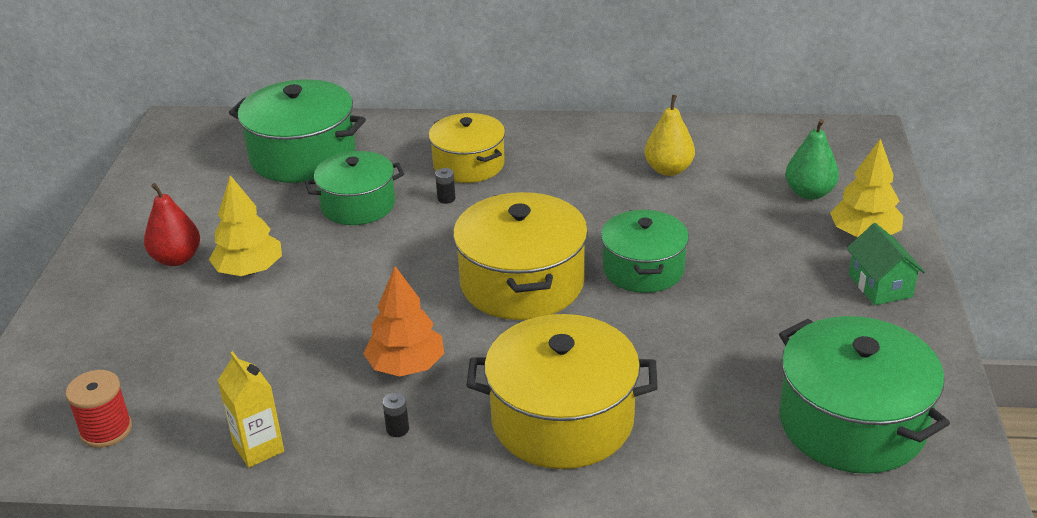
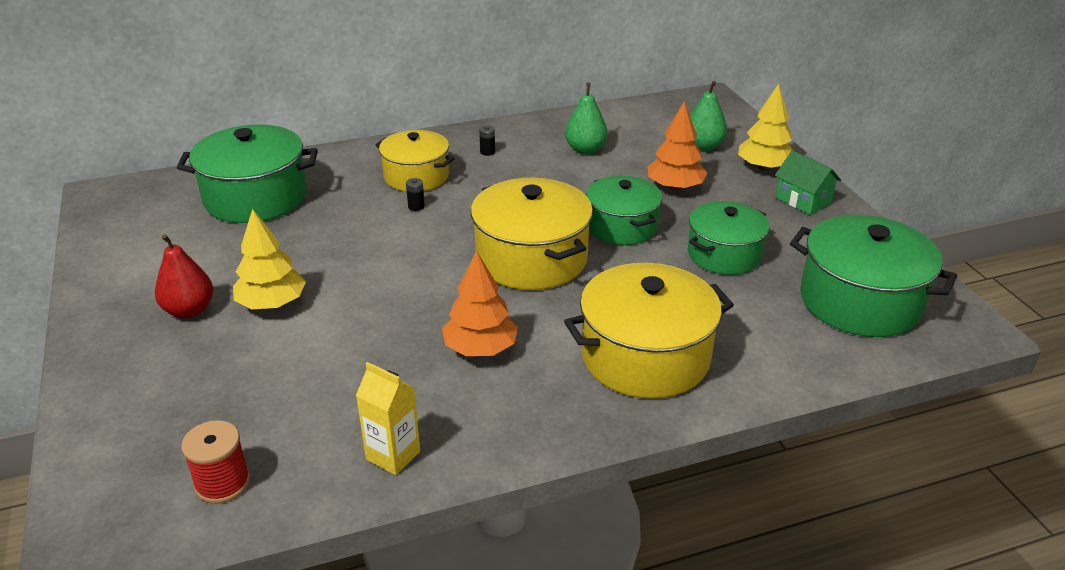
camera: 25 degrees left, 0 degrees up
(358, 205) = (339, 227): green pot -> green pot (724, 254)
(397, 429) = (511, 402): black battery -> black battery (487, 152)
(668, 170) = (585, 149): yellow pear -> green pear
(738, 236) = (675, 187): none -> orange tree

